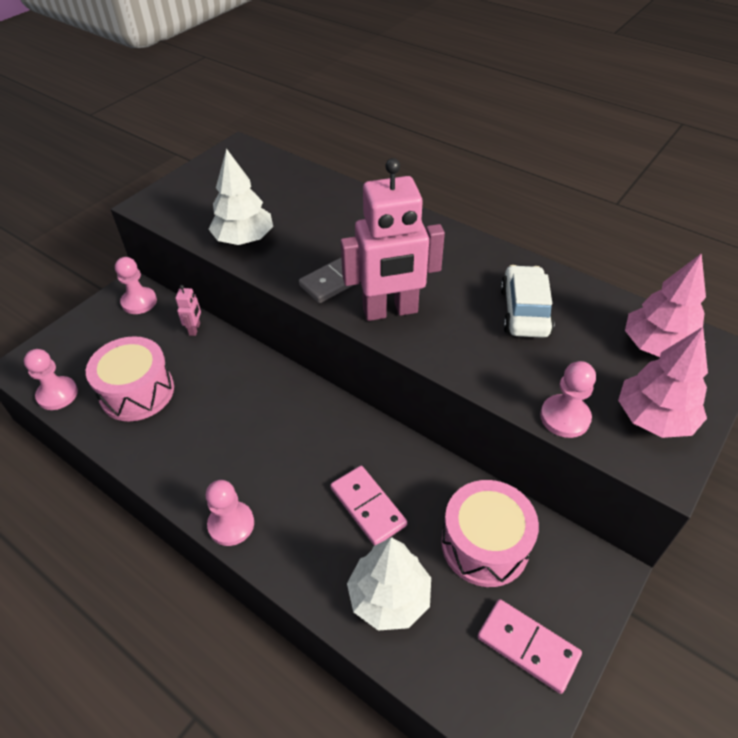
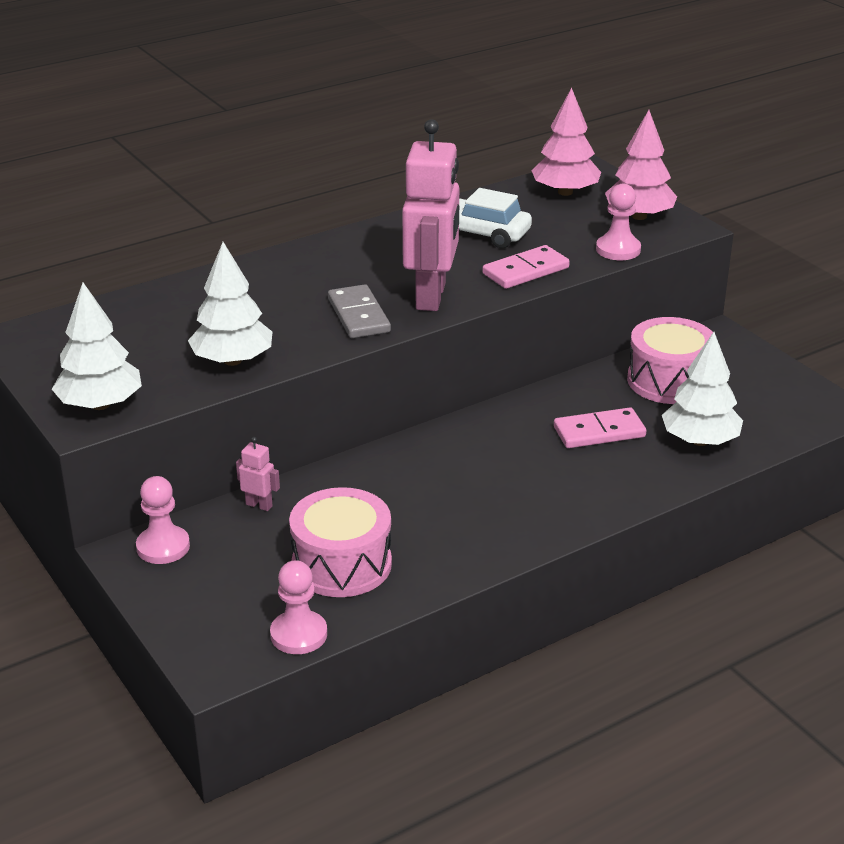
camera: 70 degrees left, 15 degrees down
(169, 204) = (100, 405): none -> white tree
(231, 524) = (579, 518): pink pawn -> none
(528, 646) = (768, 386): pink domino -> pink domino (525, 271)

